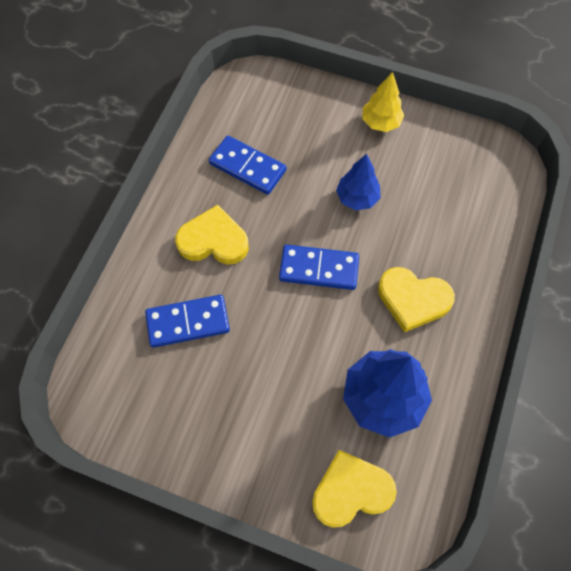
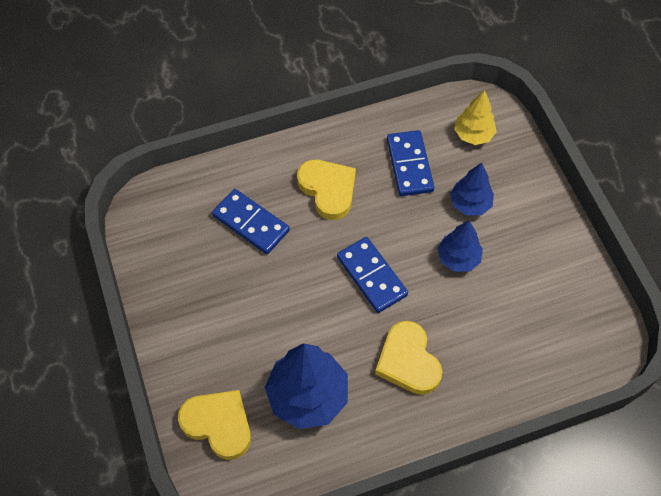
camera: 50 degrees right, 5 degrees down
(319, 154) = (470, 204): none -> blue tree
(381, 122) = (545, 225): yellow tree -> yellow tree (473, 135)

